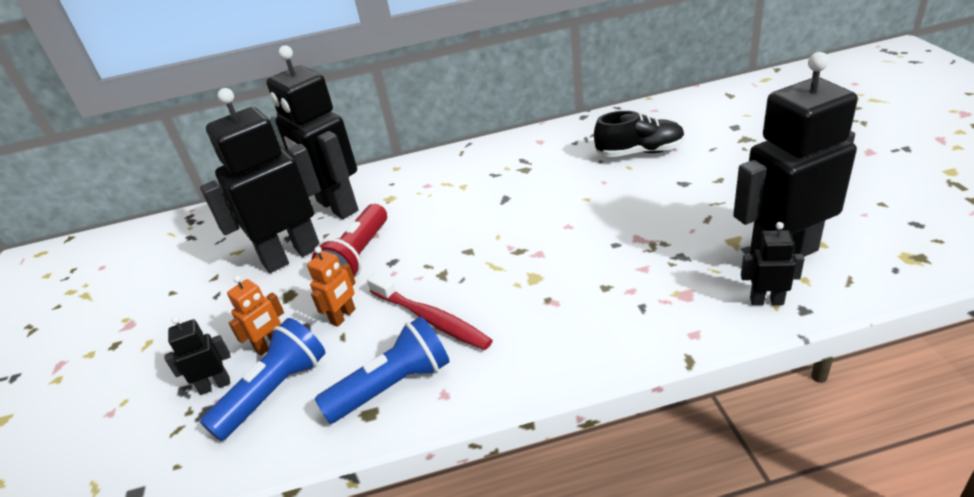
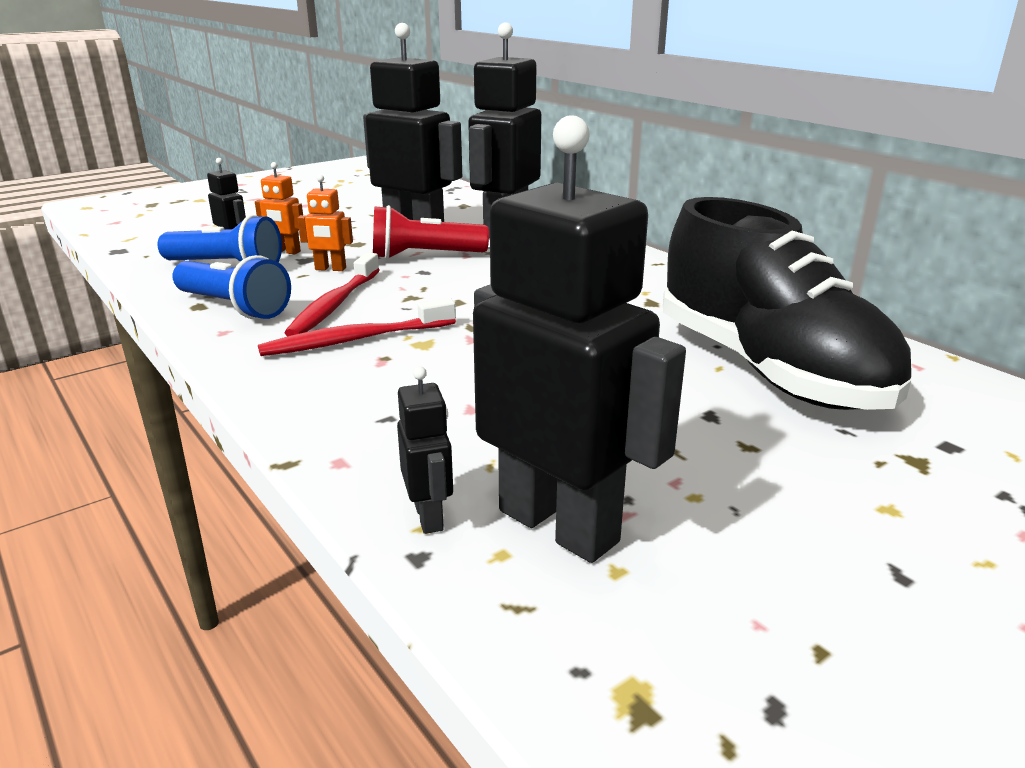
camera: 60 degrees right, 10 degrees down
(509, 311) = (356, 340): none -> red toothbrush
(640, 152) = (768, 369): black shoe -> black shoe, size x1.93

